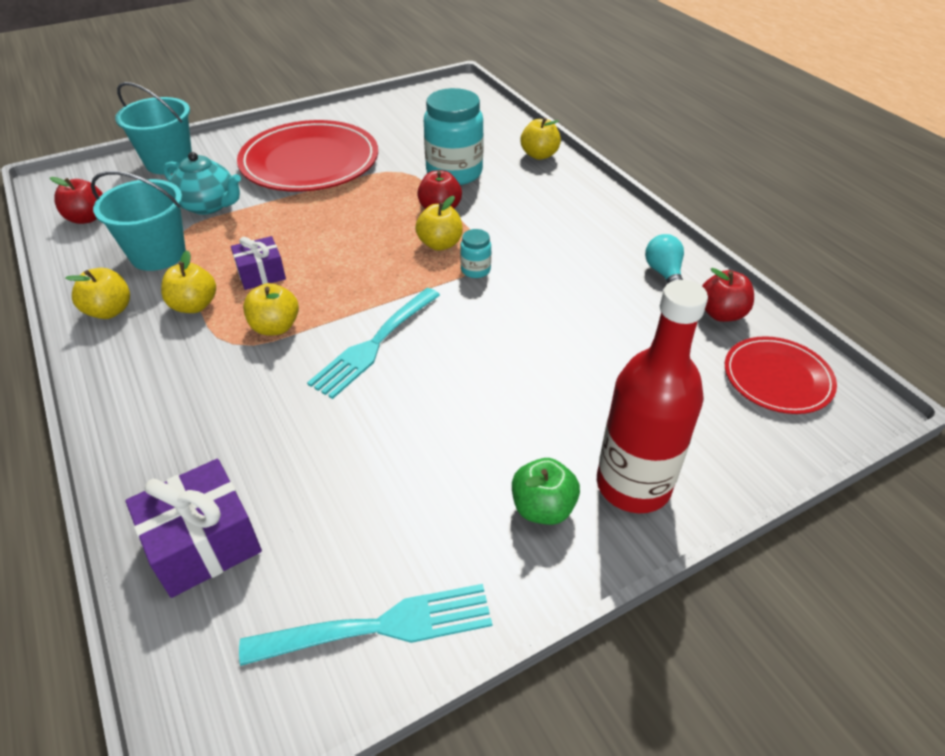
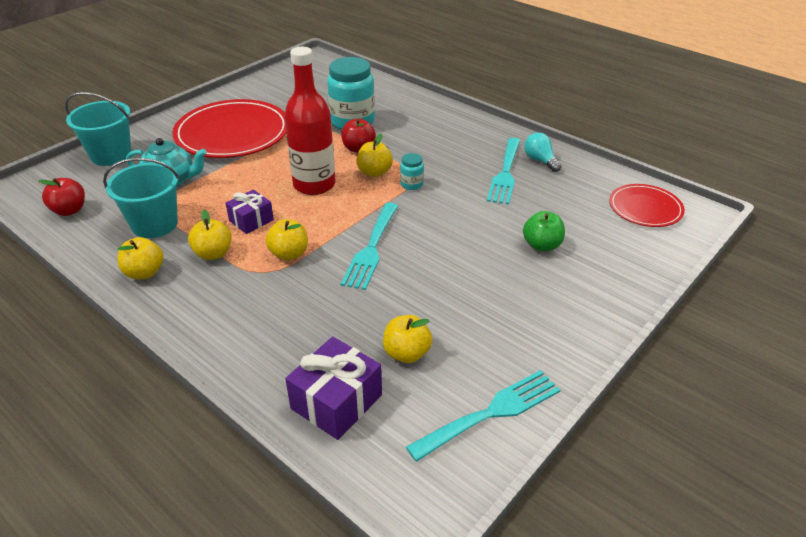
camera: 20 degrees left, 5 degrees down
(539, 155) = (407, 98): yellow apple -> yellow apple (406, 353)
(542, 508) = (549, 318): green apple -> green apple (542, 245)
(605, 281) = (505, 173): none -> turquoise fork
(633, 485) = (596, 290): red bottle -> red bottle (314, 185)
(721, 314) = (590, 178): red apple -> none

